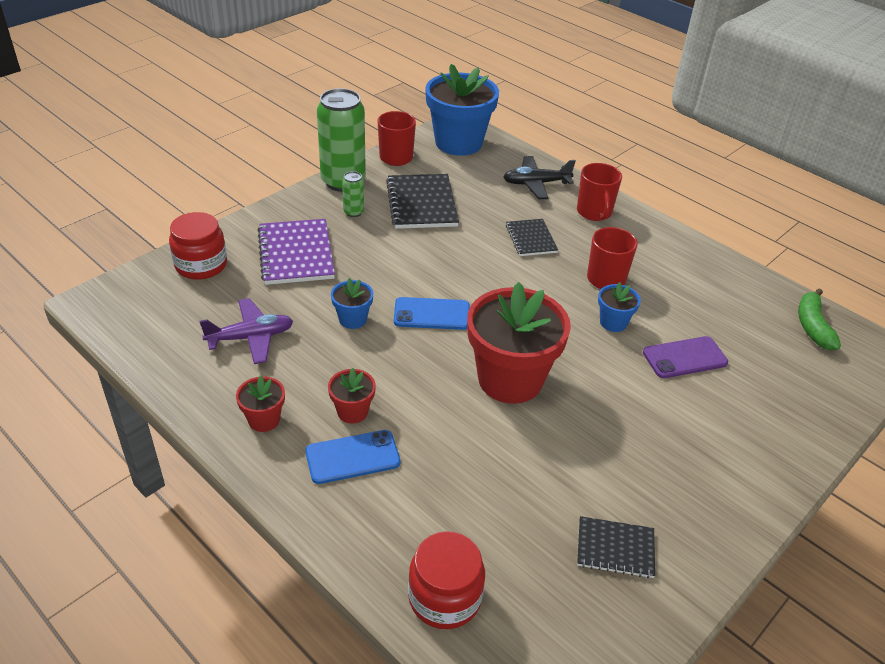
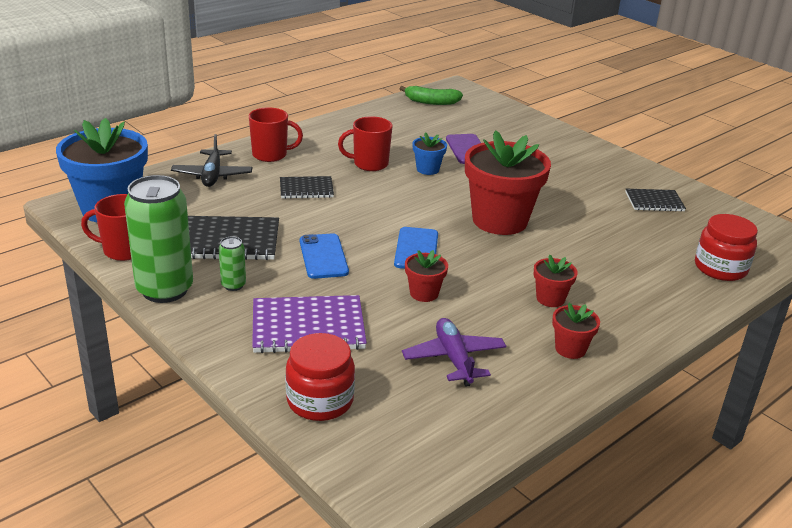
camera: 85 degrees left, 10 degrees down
(352, 319) = (424, 293): blue flower pot -> red flower pot
(352, 457) = (603, 301): blue phone -> blue phone (323, 256)
(615, 548) = (654, 202): black notebook -> black notebook turned 75 degrees clockwise

